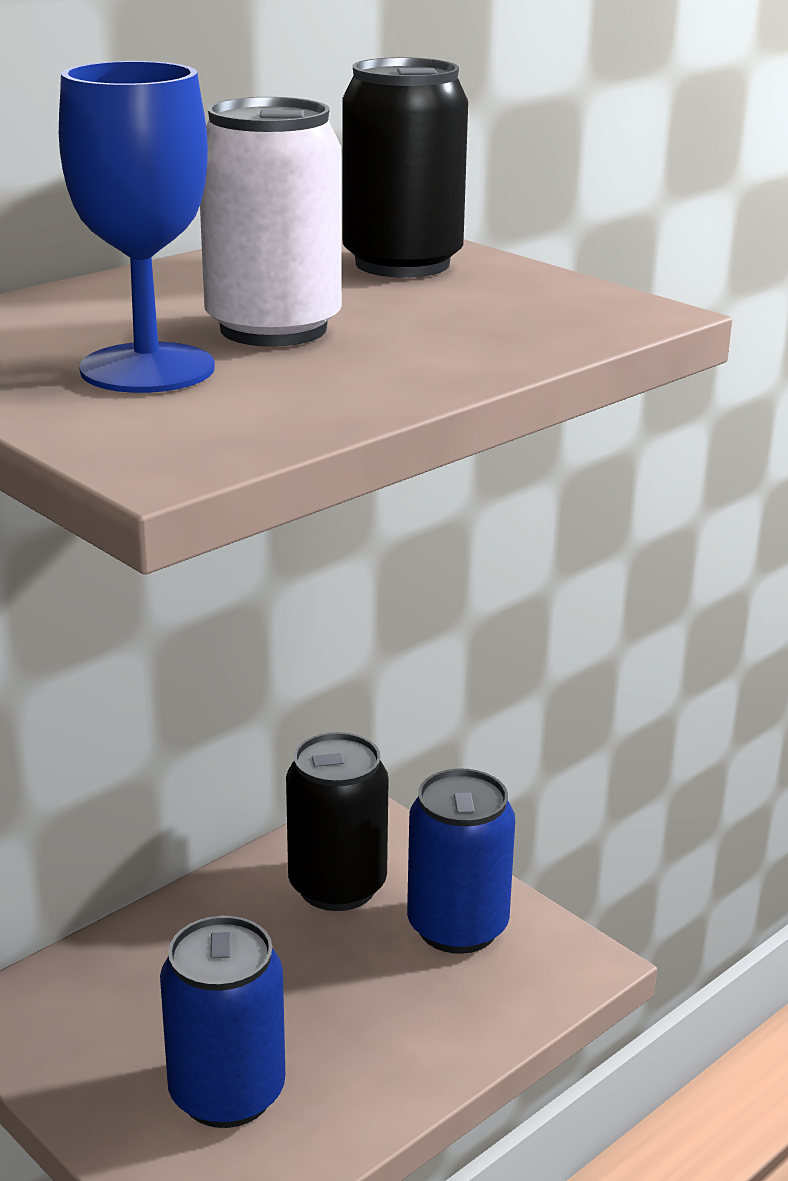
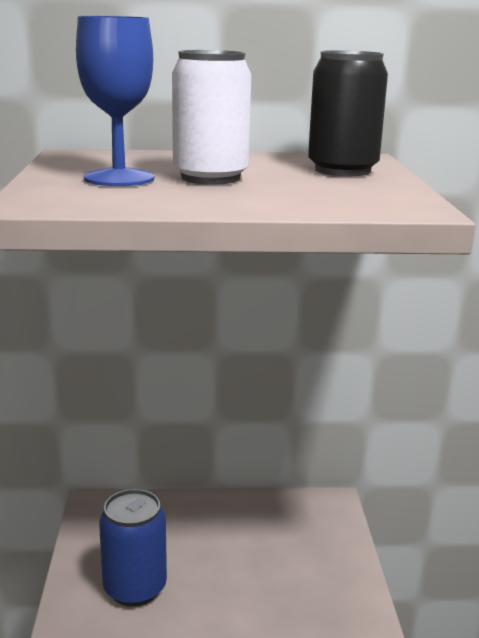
camera: 40 degrees right, 5 degrees down
(337, 886) = (286, 526): black can -> none
(457, 927) = (322, 575): blue can -> none

